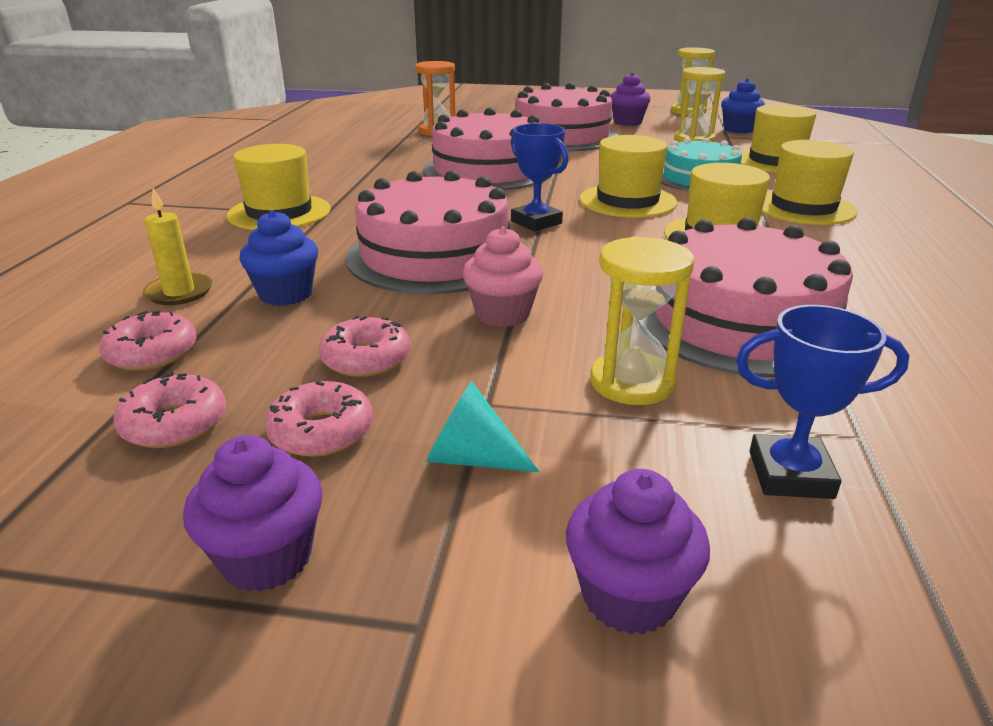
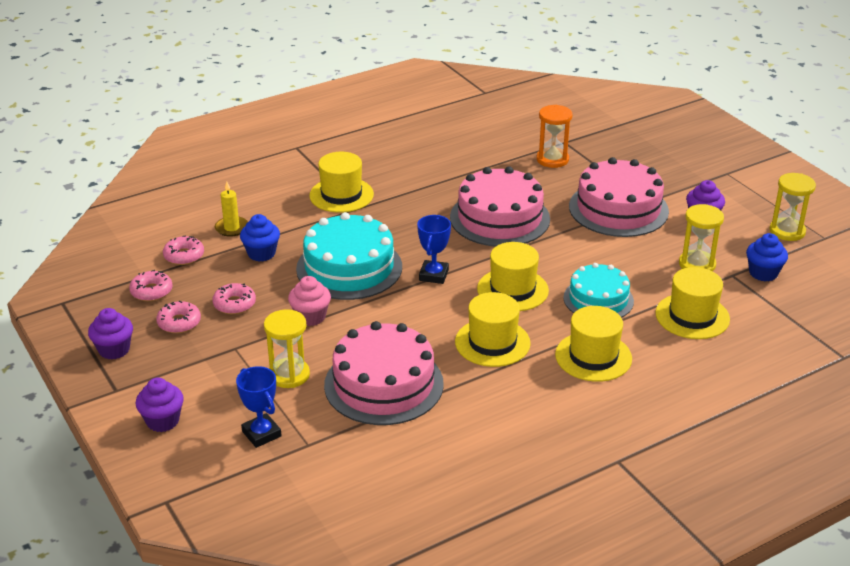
camera: 50 degrees right, 5 degrees up
(434, 255) = (349, 267): pink cake -> turquoise cake
(471, 458) = (197, 361): turquoise cone -> none

